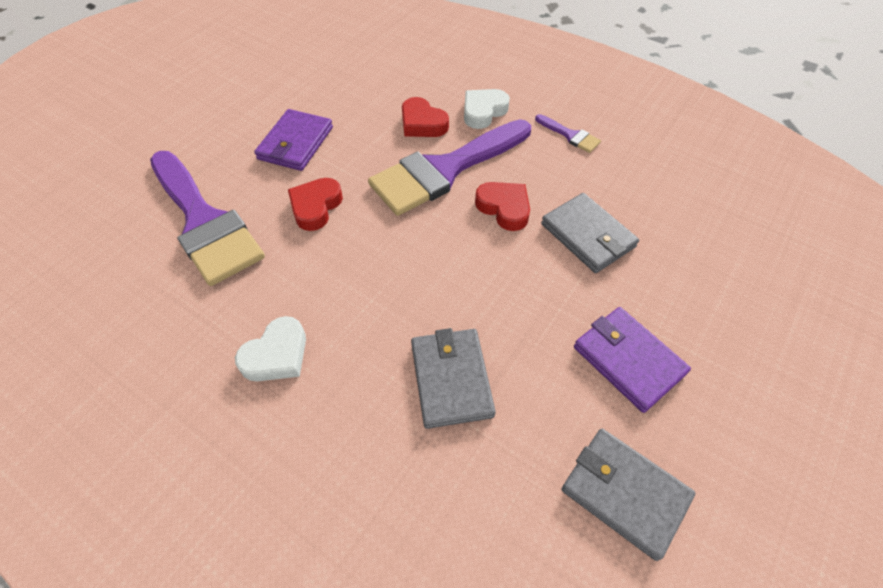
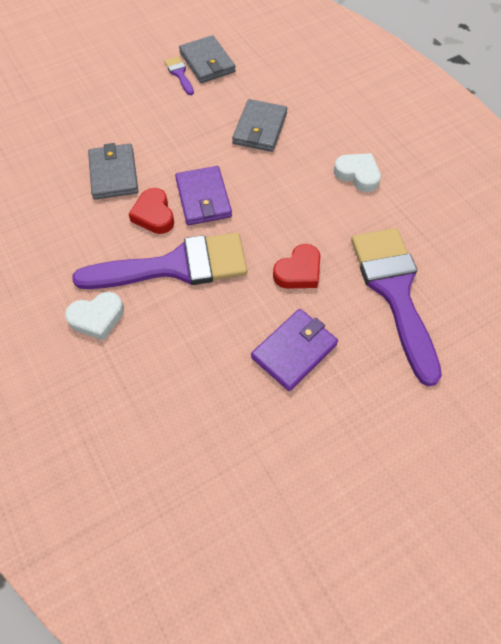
camera: 155 degrees left, 5 degrees up
(277, 355) = (357, 174): white heart -> white heart turned 60 degrees clockwise
(422, 123) = (163, 327): red heart -> none
(570, 135) = (46, 259): purple brush -> purple brush (179, 74)
(628, 360) = (157, 104): purple wallet -> purple wallet (203, 198)

